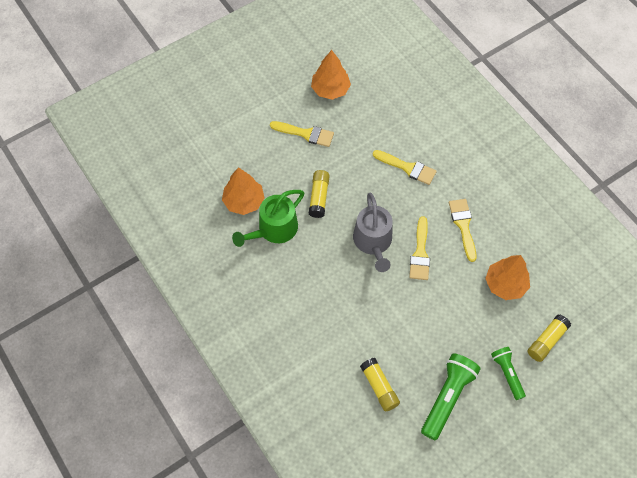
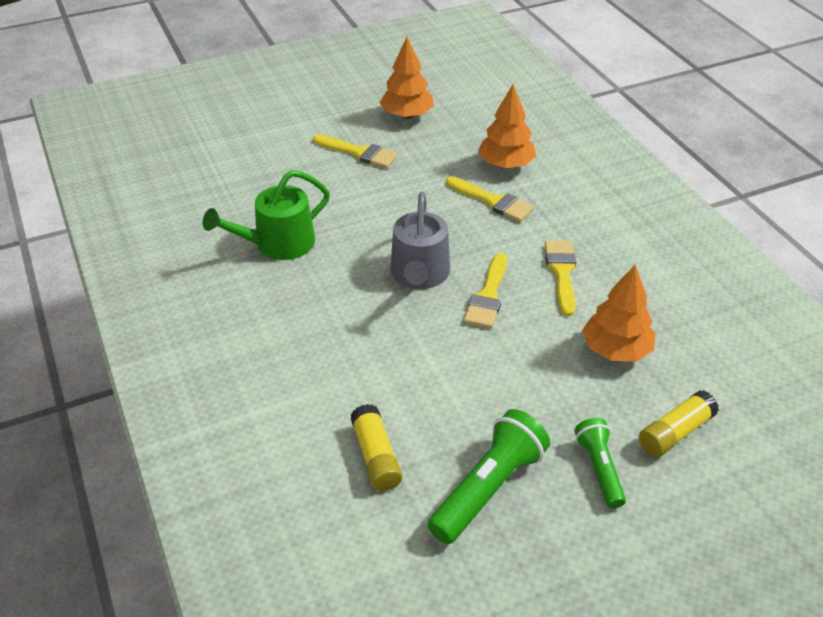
camera: 10 degrees right, 20 degrees down
(244, 201) = (247, 210): orange tree -> orange tree (506, 164)
(319, 197) = (355, 217): yellow glue stick -> none

